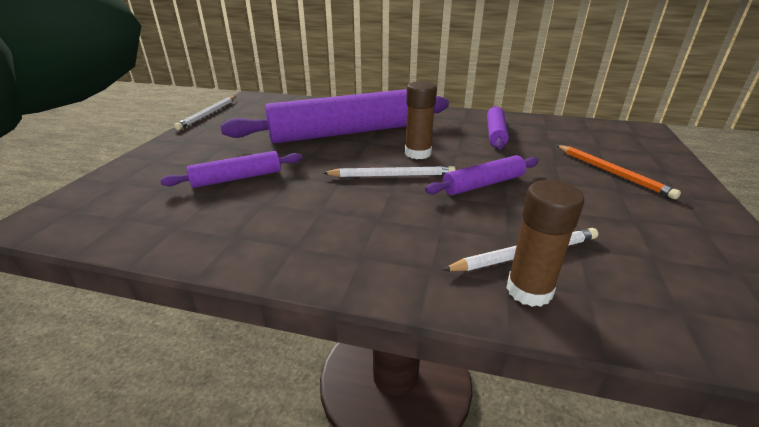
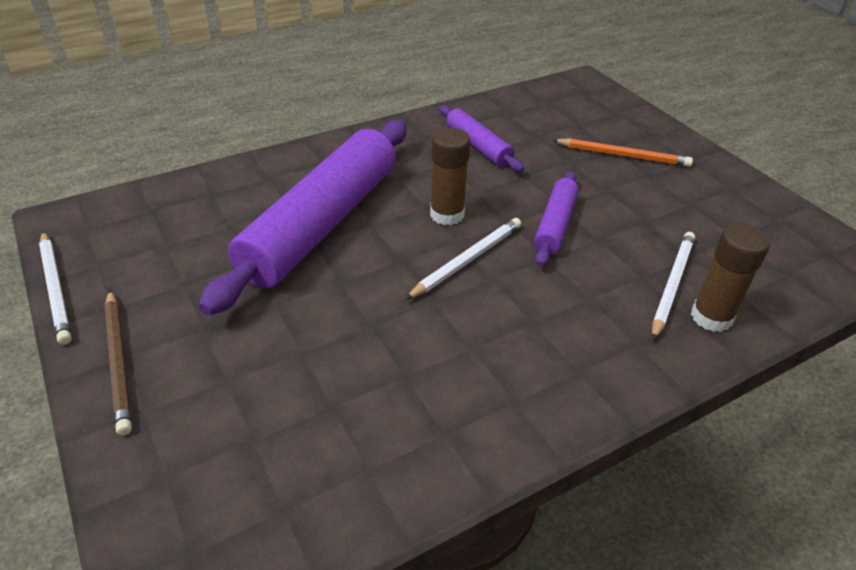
camera: 45 degrees left, 10 degrees up
(180, 142) = (119, 362): none -> brown pencil
(237, 178) = (315, 365): purple rolling pin -> none

